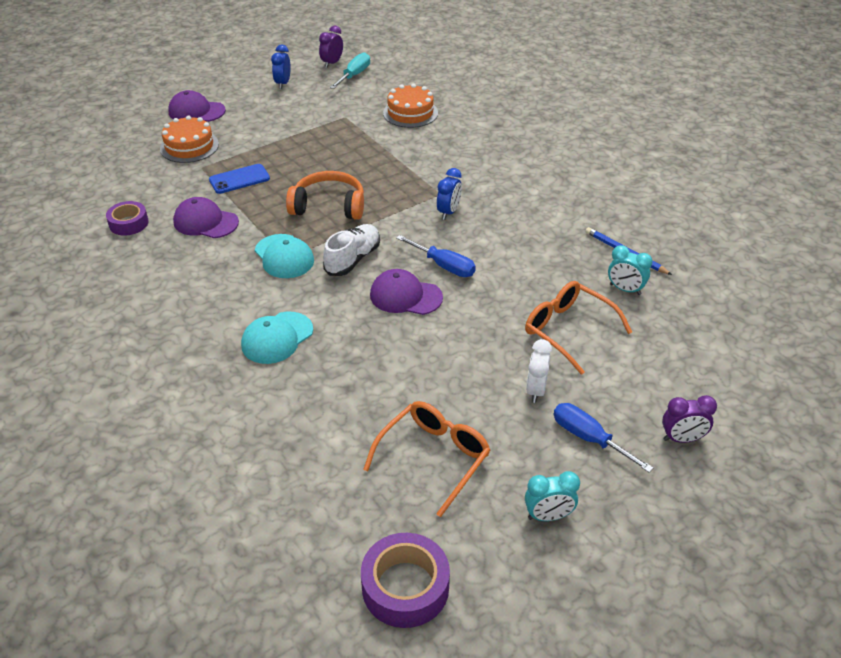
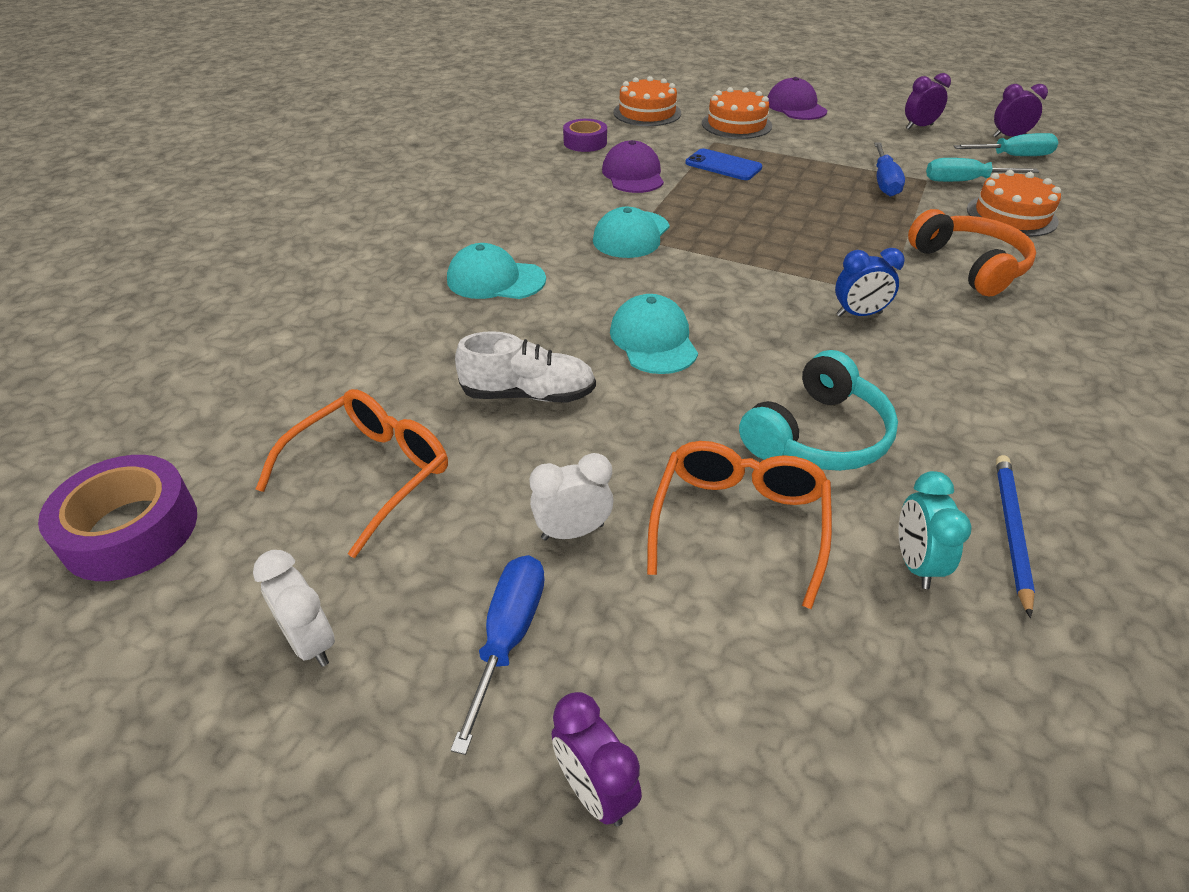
camera: 60 degrees right, 0 degrees up
(118, 175) = (647, 113): none -> orange cake
(283, 83) = (919, 127): blue clock -> purple clock
(329, 206) = (751, 229): orange headphones -> orange headphones (969, 266)
(353, 259) = (678, 278): white shoe -> white shoe (528, 394)
(361, 106) = (964, 181): none -> turquoise screwdriver
(405, 296) = (653, 340): purple cap -> turquoise cap
(434, 457) = (371, 473): orange glasses -> orange glasses turned 60 degrees counterclockwise
(444, 266) = (746, 349): blue screwdriver -> blue screwdriver (884, 182)
(529, 275) = (818, 435): none -> turquoise headphones
(548, 516) = (311, 642): turquoise clock -> white clock

